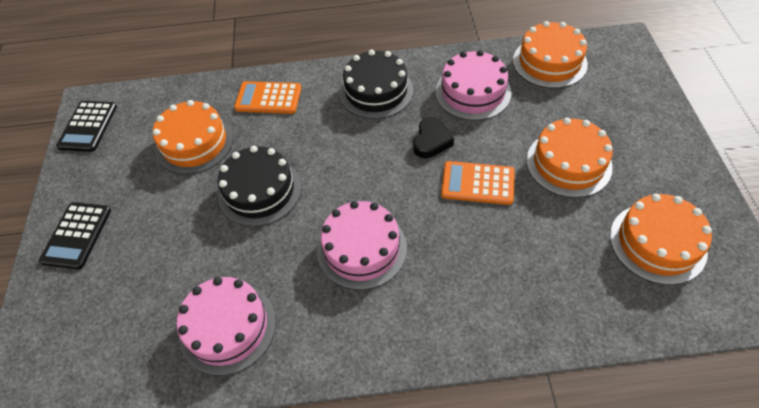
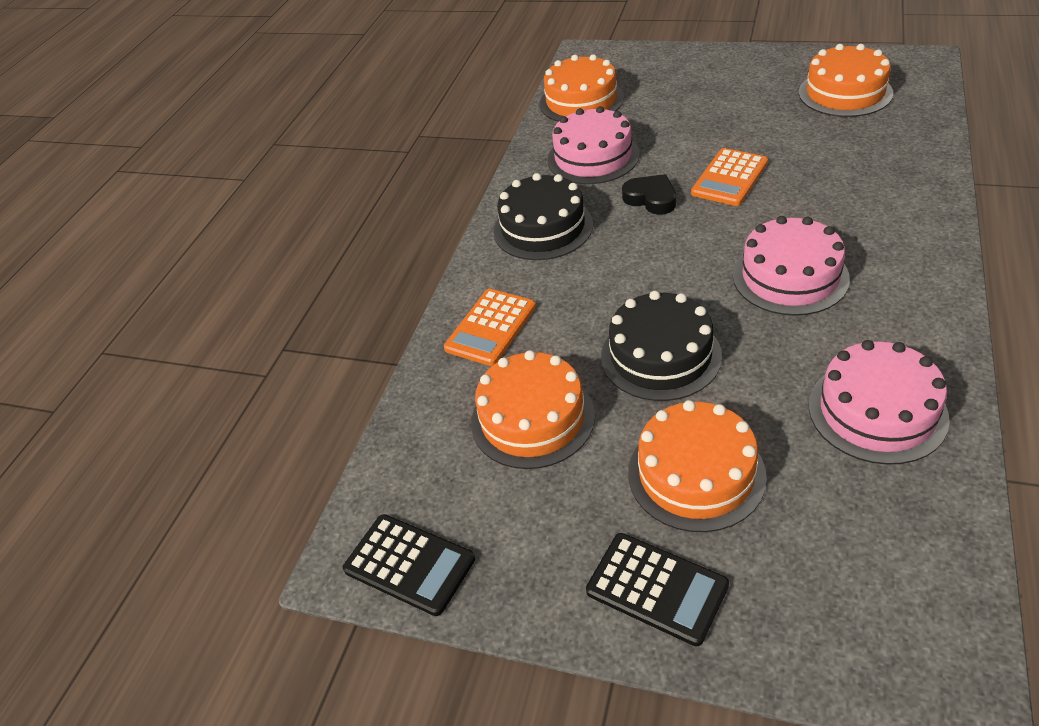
camera: 65 degrees left, 10 degrees down
(568, 163) = (729, 118): orange cake -> orange cake (696, 474)

